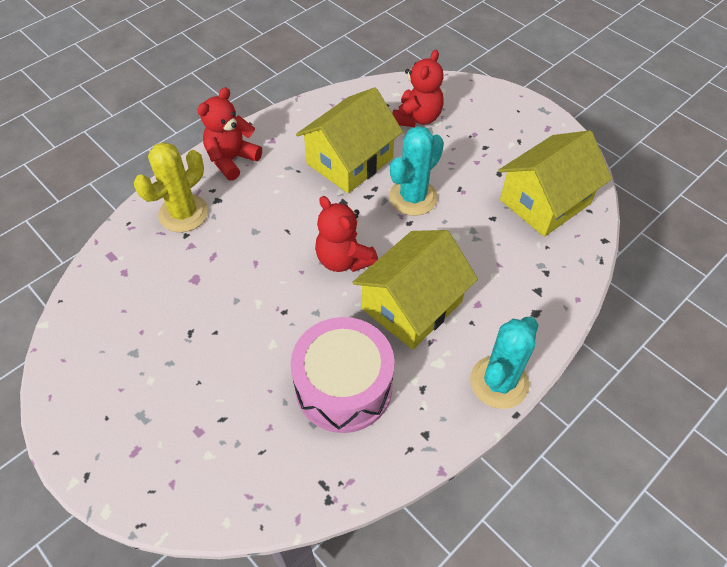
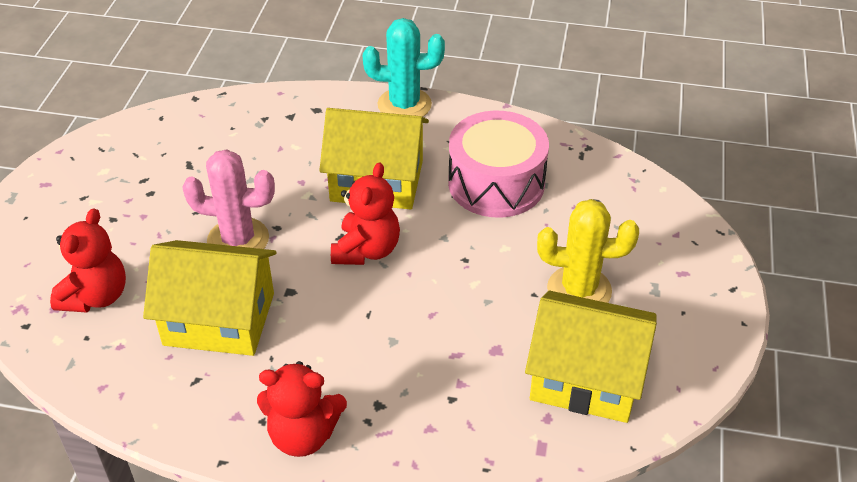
camera: 125 degrees left, 10 degrees down
(183, 213) = (425, 423): yellow cactus -> yellow cactus (579, 290)
(413, 197) = (238, 240): turquoise cactus -> pink cactus
(417, 118) = (96, 296): red teddy bear -> red teddy bear turned 120 degrees clockwise
(545, 202) = (171, 147): yellow house -> yellow house (586, 377)

